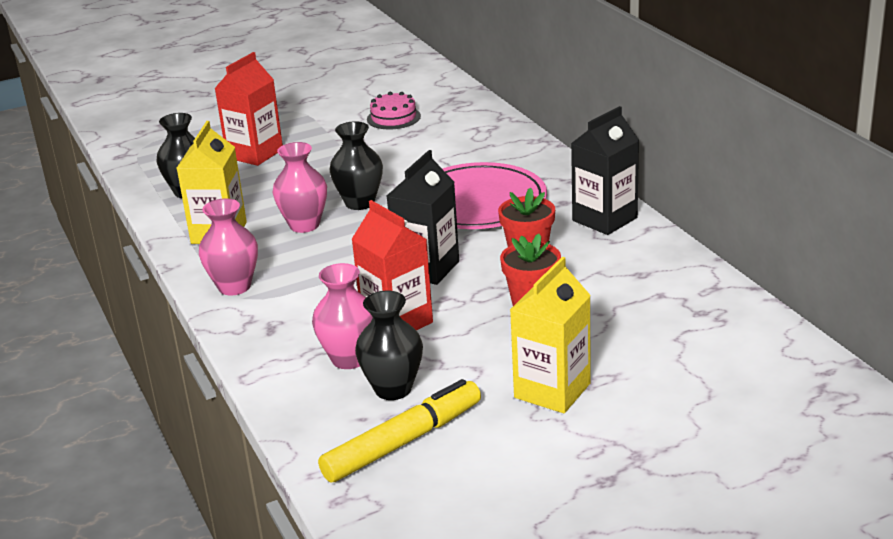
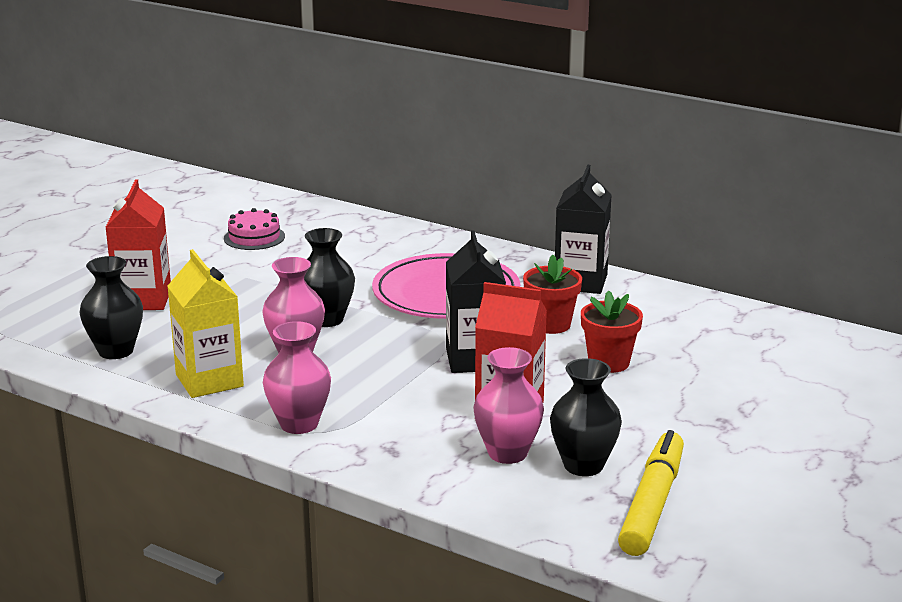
camera: 35 degrees left, 5 degrees down
(552, 390) = (721, 426): yellow carton -> none

